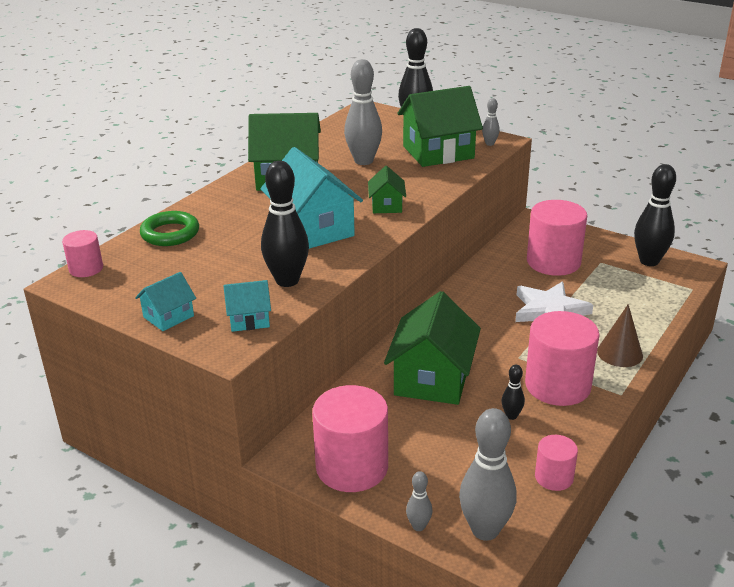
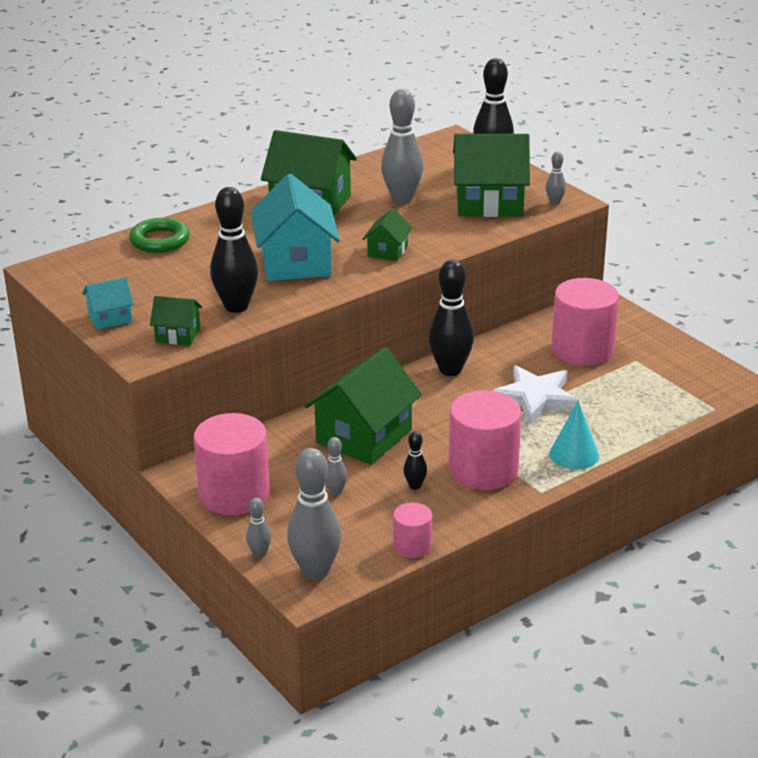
camera: 20 degrees right, 0 degrees up
(86, 268) = (65, 260): pink cylinder -> none
(249, 319) = (178, 335): turquoise house -> green house
(445, 440) = (335, 492): none -> grey bowling pin
(619, 353) = (574, 454): brown cone -> turquoise cone
(649, 261) = (692, 370): black bowling pin -> black bowling pin (450, 370)

